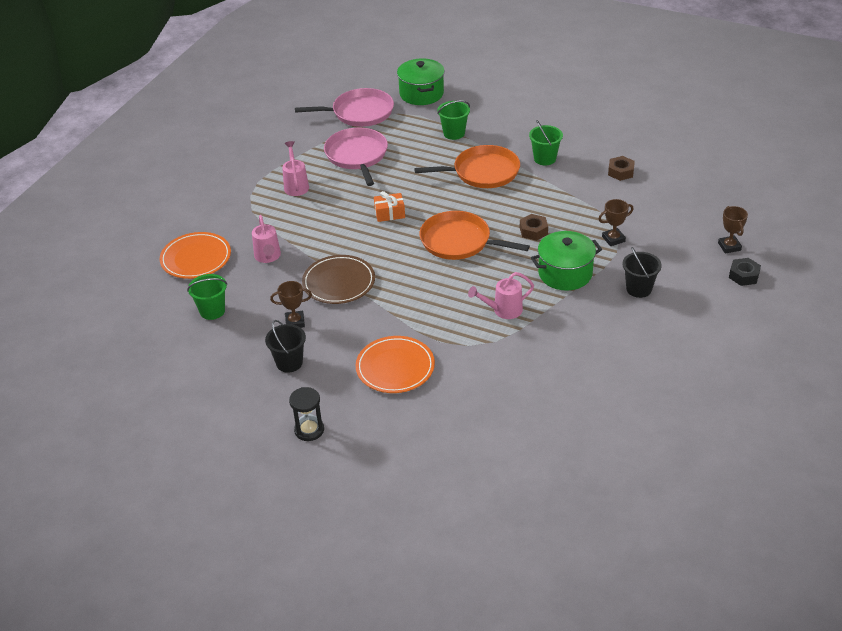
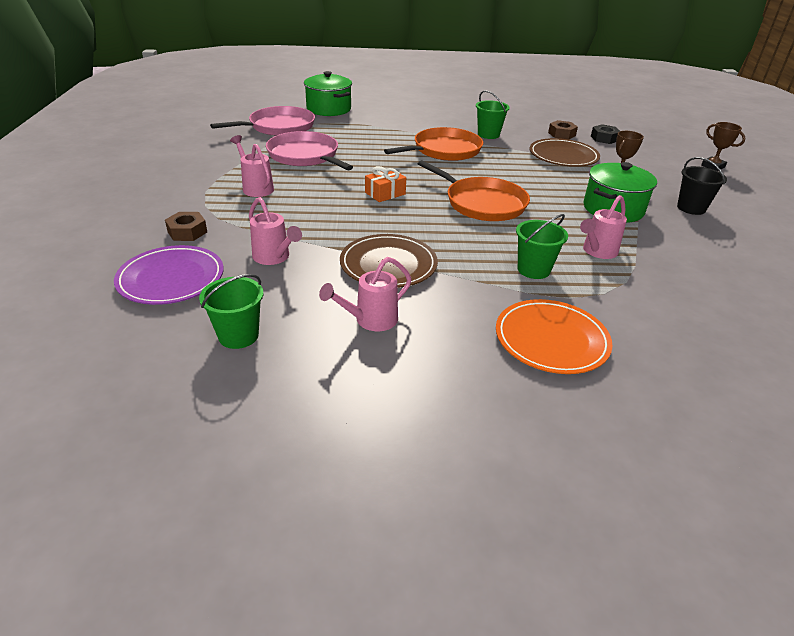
camera: 30 degrees left, 5 degrees down
(196, 258) = (171, 279): orange plate -> purple plate
(289, 363) = (407, 374): black bucket -> none
(295, 322) = (371, 320): brown trophy -> pink watering can
(309, 430) = (525, 464): black hourglass -> none
(454, 133) = (387, 129): green bucket -> green bucket (533, 269)
(459, 241) = (482, 203): orange pan -> orange pan turned 135 degrees counterclockwise
(533, 231) = (542, 183): brown nut -> brown nut (187, 232)
(589, 202) = (563, 156): none -> brown plate
(744, 275) = (753, 183): black nut -> black nut (604, 138)

